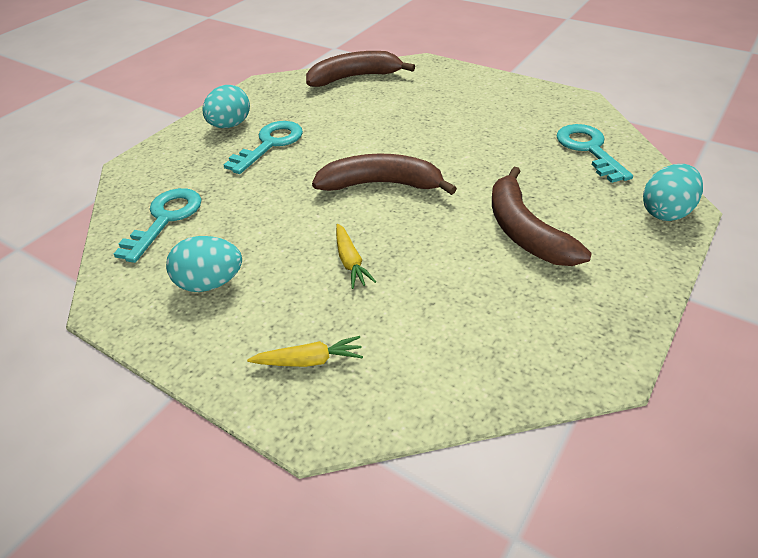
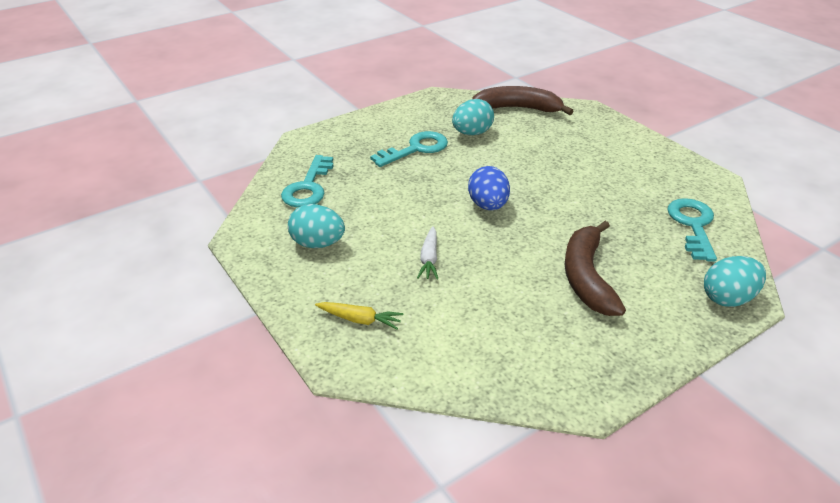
camera: 20 degrees right, 5 degrees down
(165, 219) = (308, 187): turquoise key -> turquoise key turned 150 degrees clockwise
(230, 125) = (392, 125): turquoise egg -> turquoise egg (472, 133)
(350, 261) = (429, 259): yellow carrot -> white carrot
(381, 184) = (488, 205): brown banana -> blue egg

